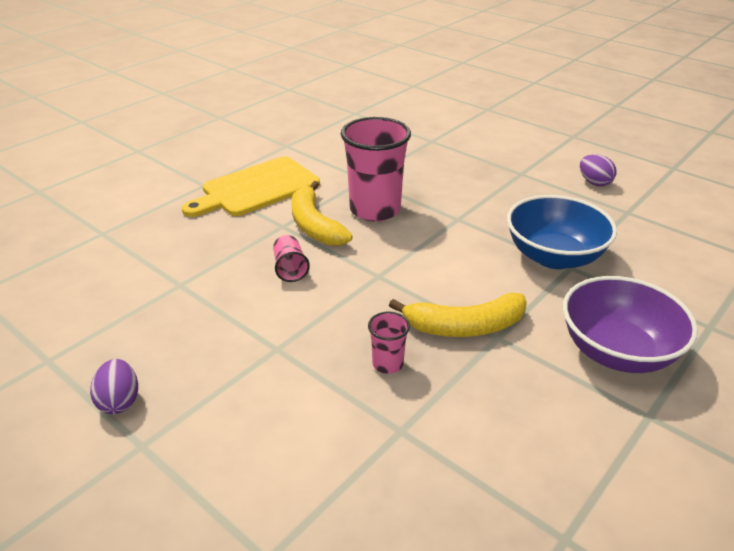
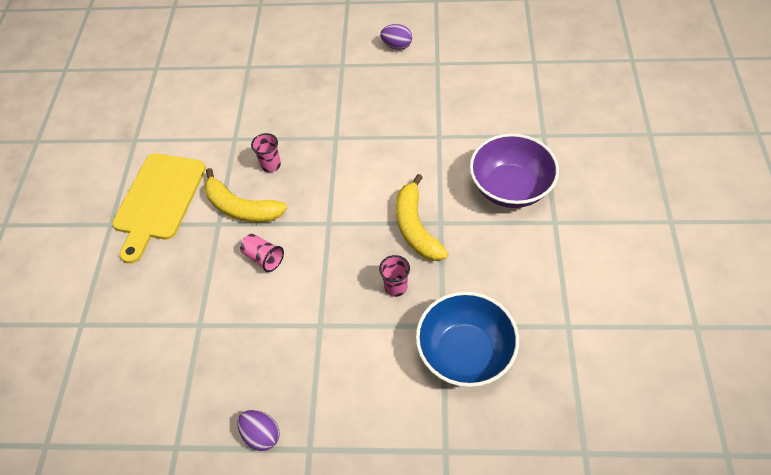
camera: 35 degrees left, 20 degrees up
(375, 210) = (271, 165): pink cup -> pink cup, size x0.46
(465, 326) = (416, 227): yellow banana -> yellow banana turned 120 degrees clockwise
(554, 256) = (422, 133): blue bowl -> blue bowl (465, 352)

